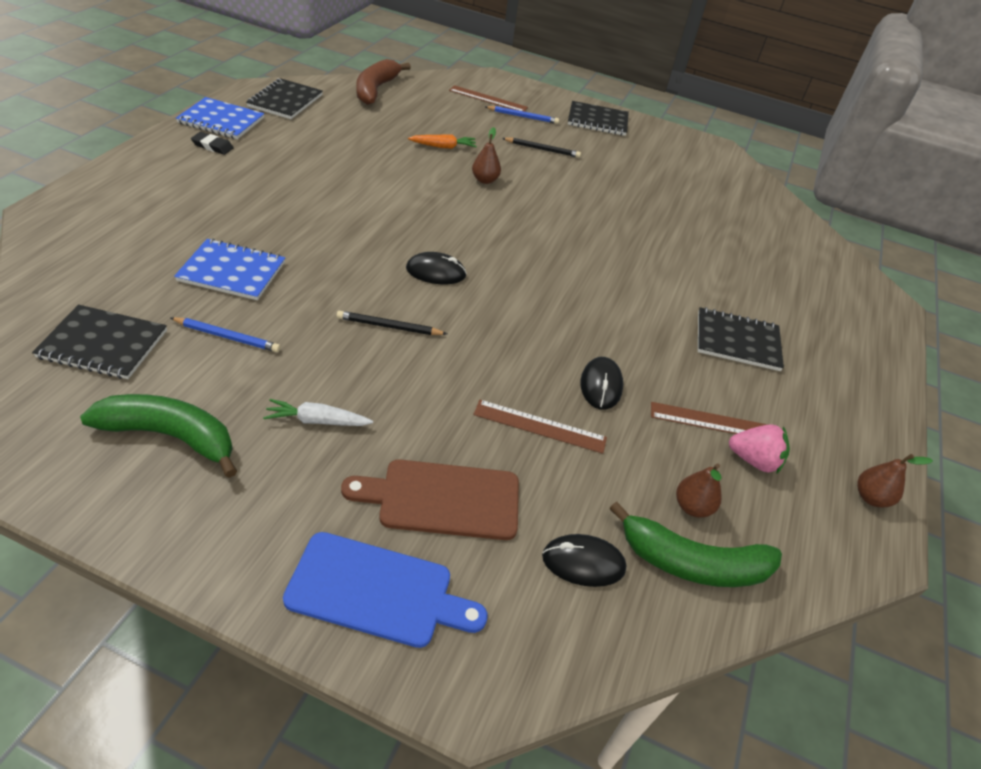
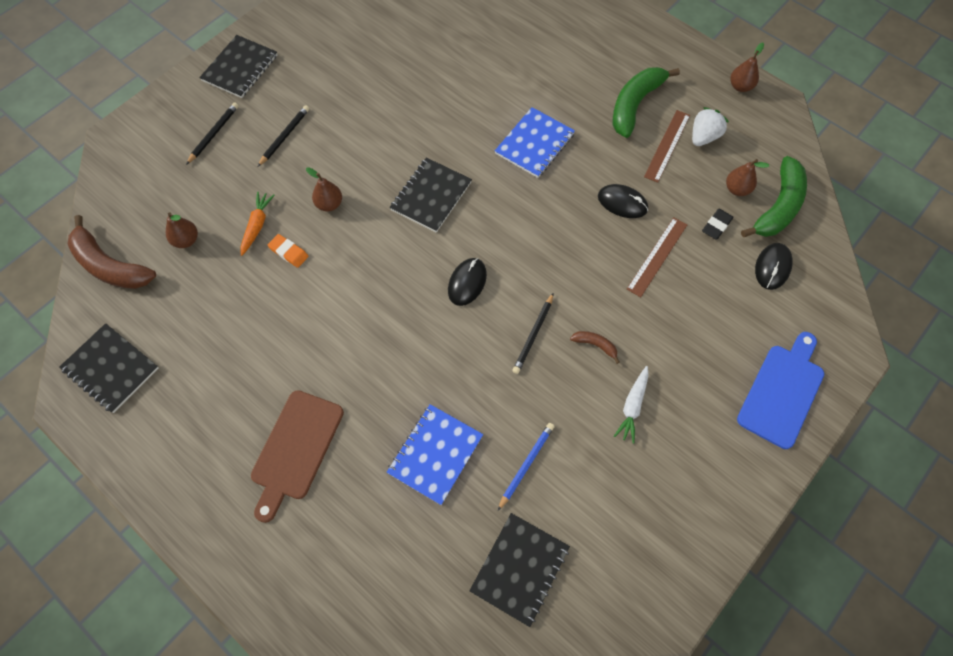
camera: 65 degrees left, 20 degrees up
(171, 436) = (635, 514): green banana -> green banana (635, 105)
(212, 146) = (198, 458): black eraser -> black eraser (716, 225)
(221, 120) = (140, 444): blue notebook -> blue notebook (534, 144)
(392, 379) = (595, 345): none -> brown banana
(413, 117) = (186, 240): none -> brown pear
(424, 165) = (288, 252): none -> orange eraser
(443, 499) = (715, 336): brown cutting board -> brown cutting board (295, 449)
(488, 99) = (165, 156): brown ruler -> none
(523, 117) = (214, 134): blue pencil -> black pencil
(737, 341) = (589, 94): black notebook -> black notebook (431, 196)
(753, 460) = (703, 137): pink strawberry -> white strawberry

